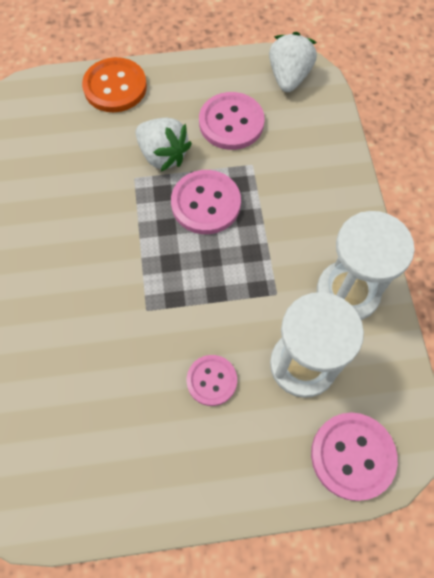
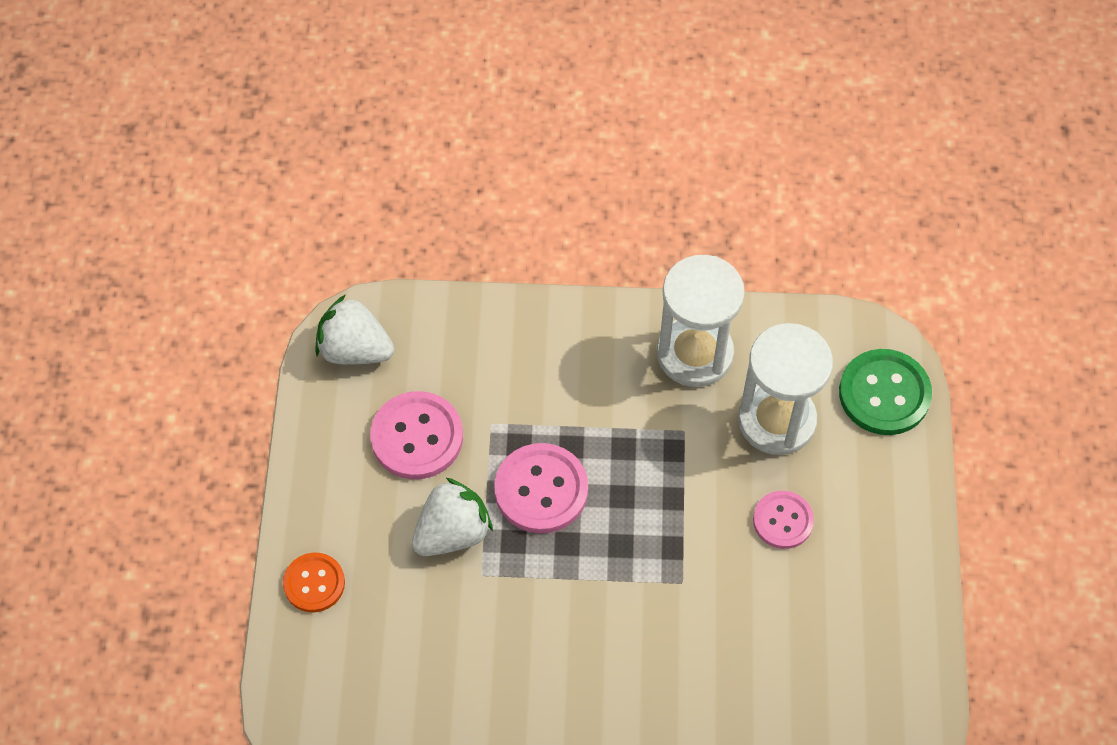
camera: 80 degrees left, 5 degrees down
(115, 87) = (314, 583): orange button -> orange button, size x0.64
(352, 456) = (884, 394): pink button -> green button

